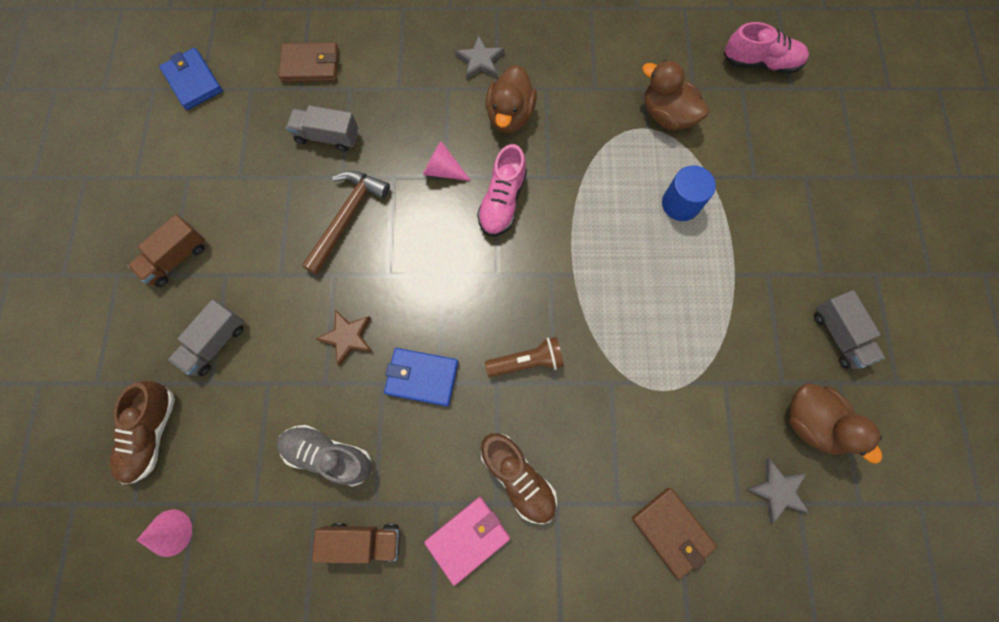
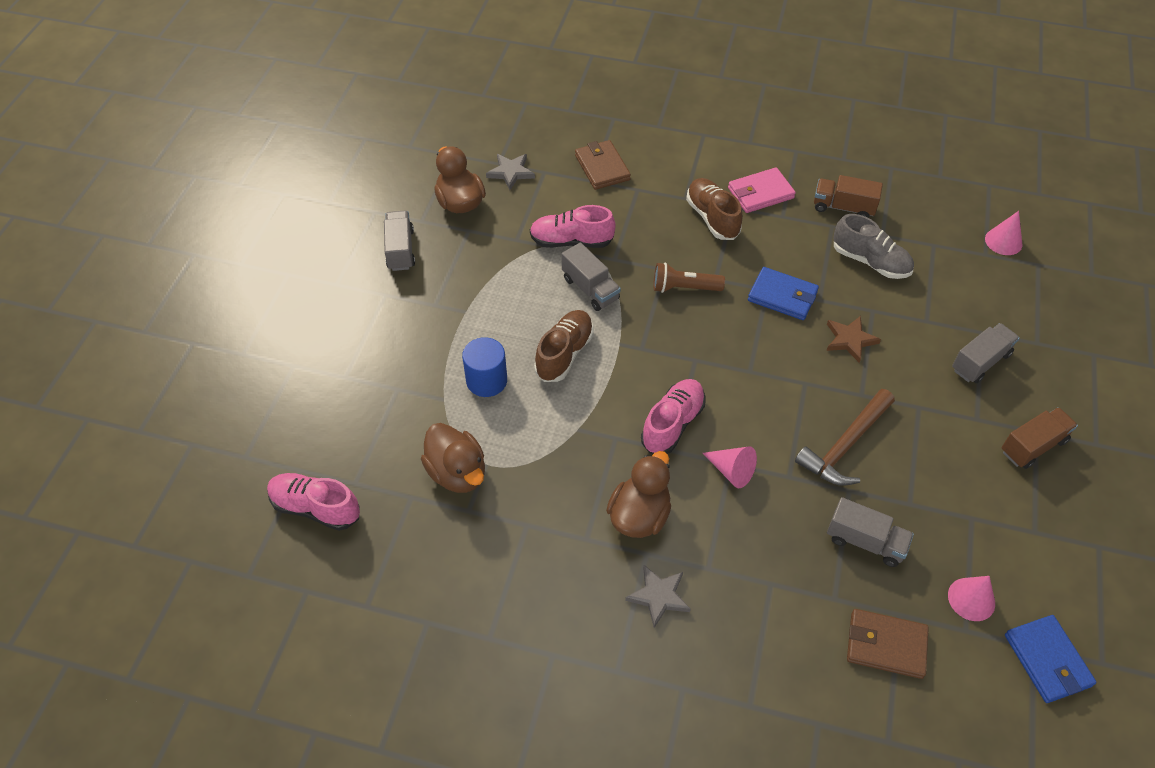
camera: 165 degrees left, 20 degrees down
(151, 433) = (1031, 306): brown shoe -> brown shoe (564, 354)
(245, 111) = (971, 599): none -> pink cone
(623, 335) = (590, 289): none -> grey truck
(665, 396) = (571, 241): none -> pink shoe

